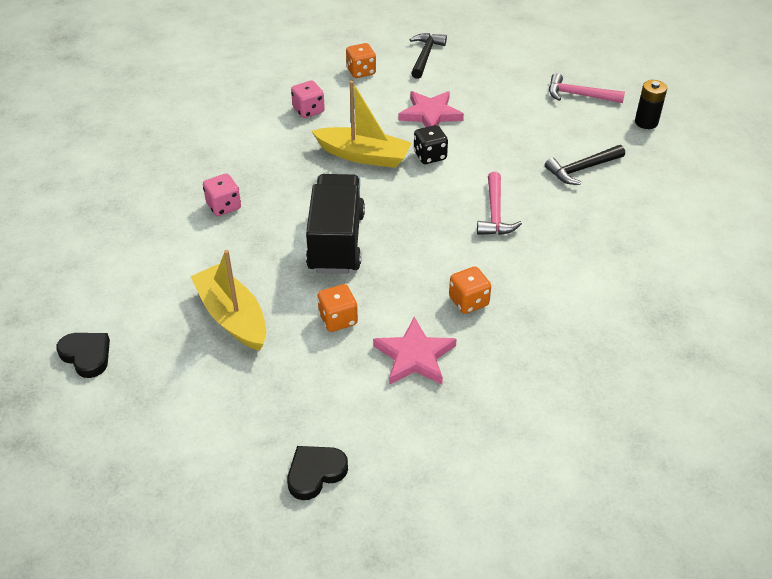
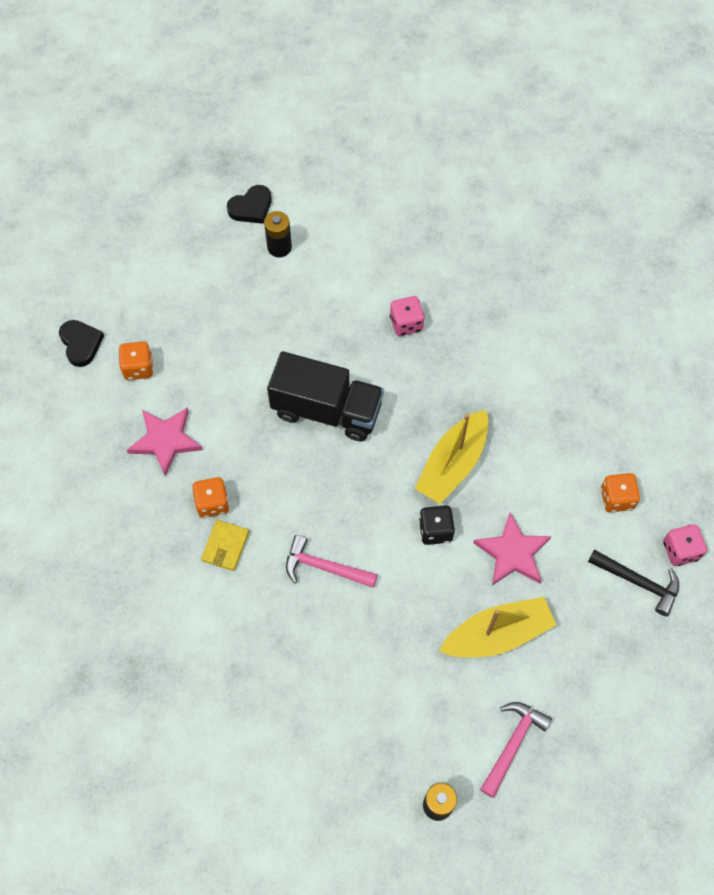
camera: 105 degrees right, 20 degrees up
(142, 318) = (279, 247): none -> black battery
(232, 316) = (259, 311): yellow boat -> yellow boat (497, 634)
(308, 110) = (548, 426): pink dice -> pink dice (680, 550)
(338, 319) = (228, 391): orange dice -> orange dice (138, 368)
(508, 282) = (225, 546): none -> yellow wallet
(582, 169) = (370, 687): black hammer -> none

